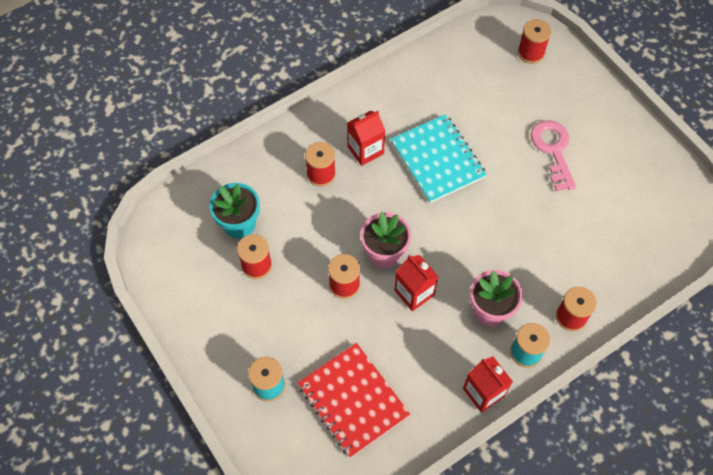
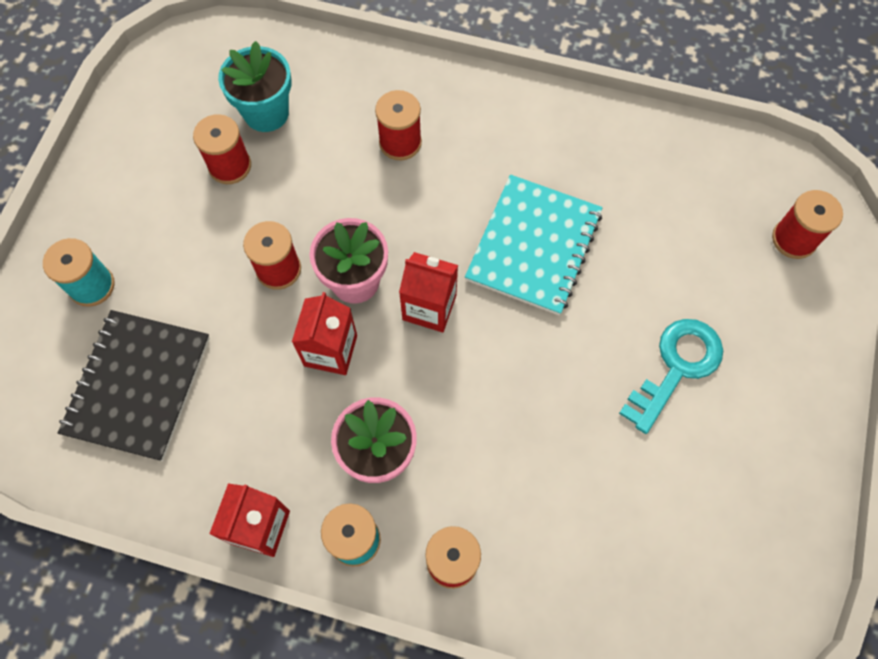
camera: 50 degrees right, 5 degrees up
(353, 400) = (138, 386): red notebook -> black notebook
(365, 150) = (474, 163): red carton -> red carton (429, 307)
(553, 150) = (677, 367): pink key -> turquoise key

